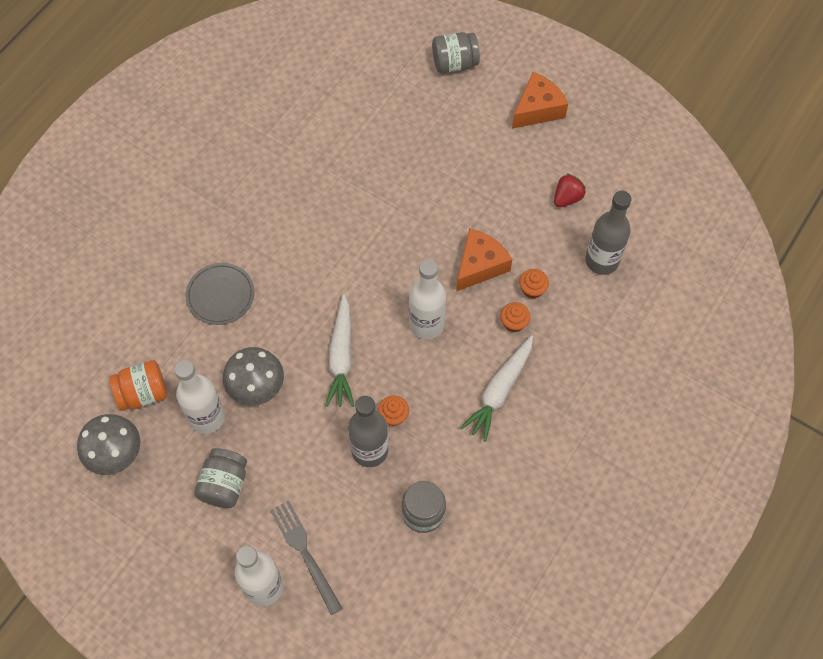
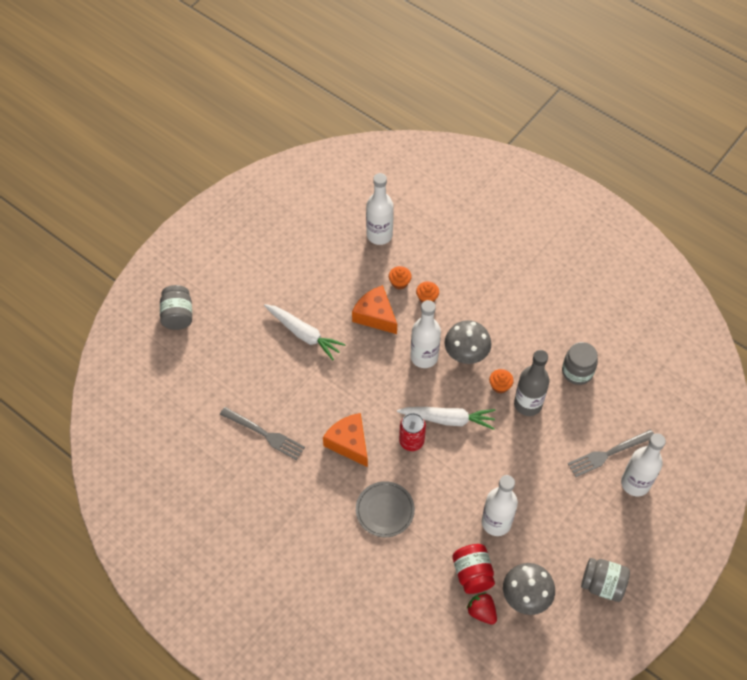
camera: 85 degrees left, 5 degrees down
(143, 393) = (472, 574): orange jar -> red jar
(224, 484) = (554, 510): grey jar -> grey jar (602, 584)
(256, 387) = (471, 484): grey mushroom -> grey mushroom (466, 353)
(309, 166) = (265, 434): none -> grey fork
(309, 317) = (411, 441): none -> red can
(499, 391) = (483, 313): white carrot -> white carrot (303, 334)
(537, 109) = (235, 260): orange cheese -> orange cheese (349, 443)
(567, 198) = (321, 250): red strawberry -> red strawberry (481, 612)
(602, 260) = (379, 235): grey bottle -> white bottle

